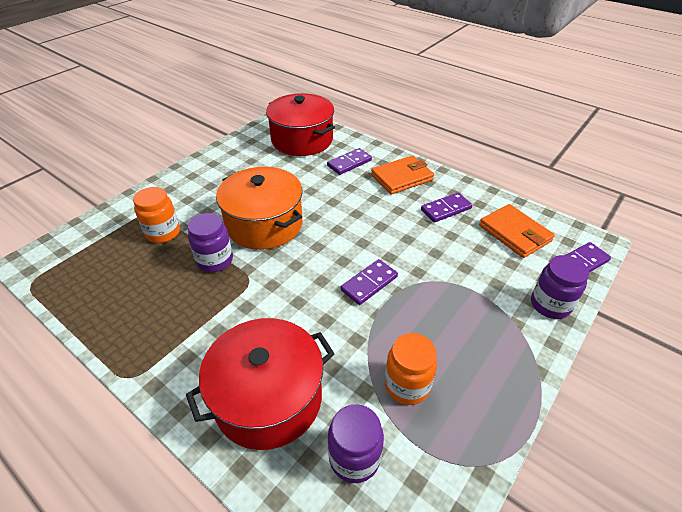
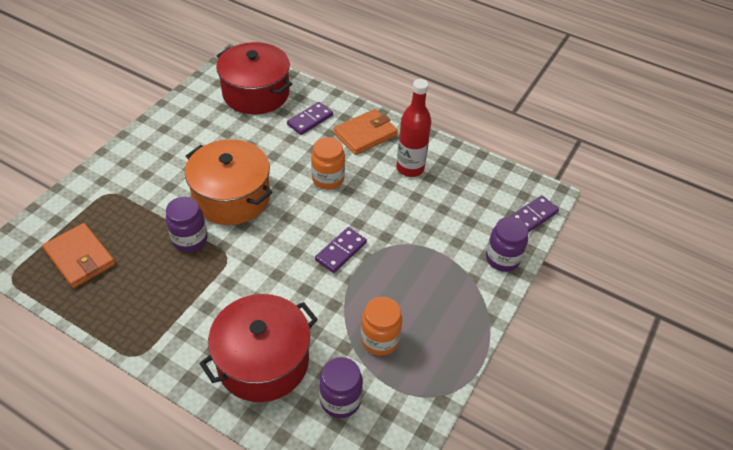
camera: 10 degrees left, 5 degrees up
(163, 233) = (130, 214): orange jar -> orange jar (328, 179)
(446, 209) = (410, 168): purple domino -> red bottle
(514, 233) = (475, 190): orange wallet -> orange wallet (80, 257)

